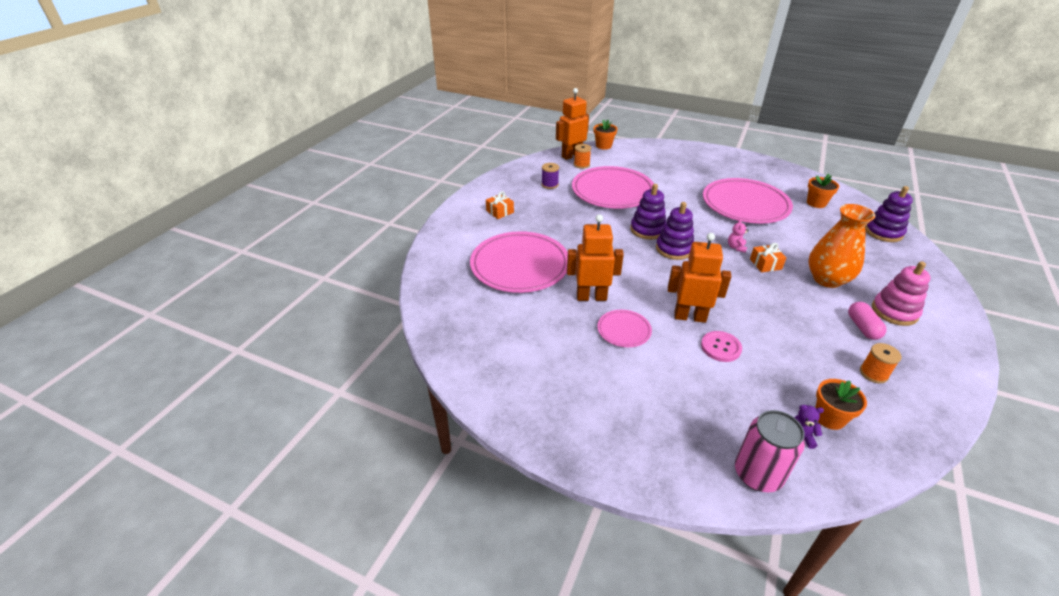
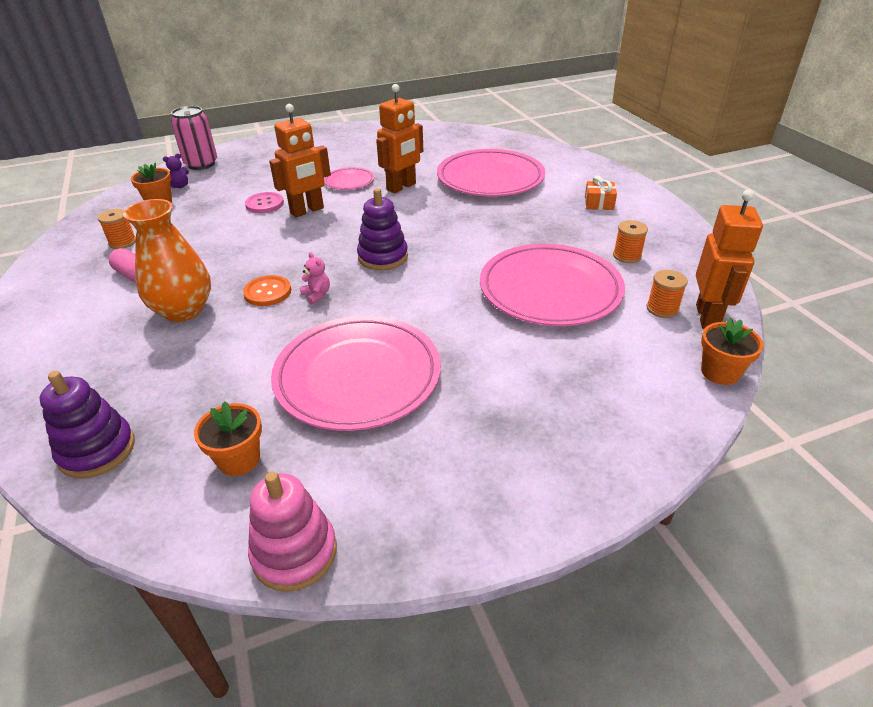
camera: 135 degrees right, 0 degrees up
(550, 185) = (627, 256): purple spool -> orange spool
(647, 230) = (436, 263): purple stacking toy -> none
(765, 264) = (267, 292): orange gift -> orange button
(894, 311) = (94, 309): pink stacking toy -> pink stacking toy (294, 553)

